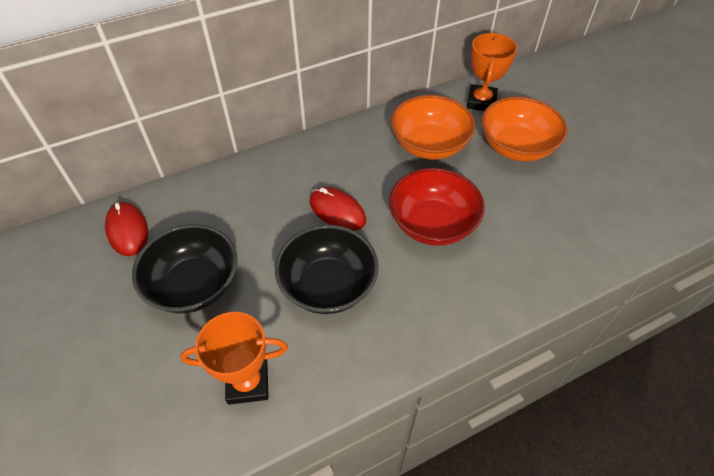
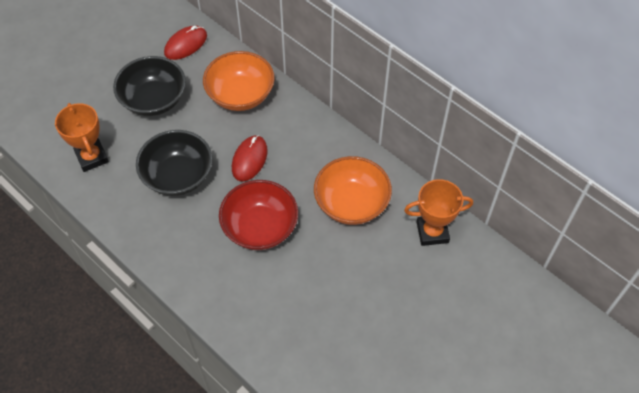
camera: 70 degrees right, 5 degrees up
(516, 147) = (380, 274): orange bowl -> orange bowl (240, 95)

